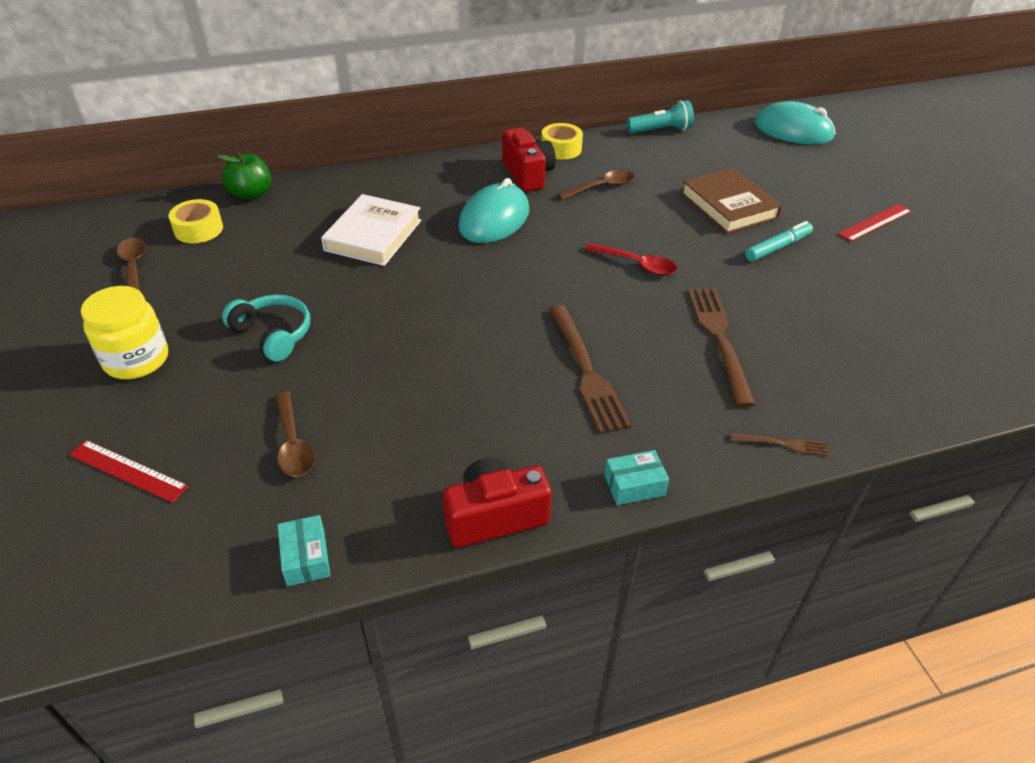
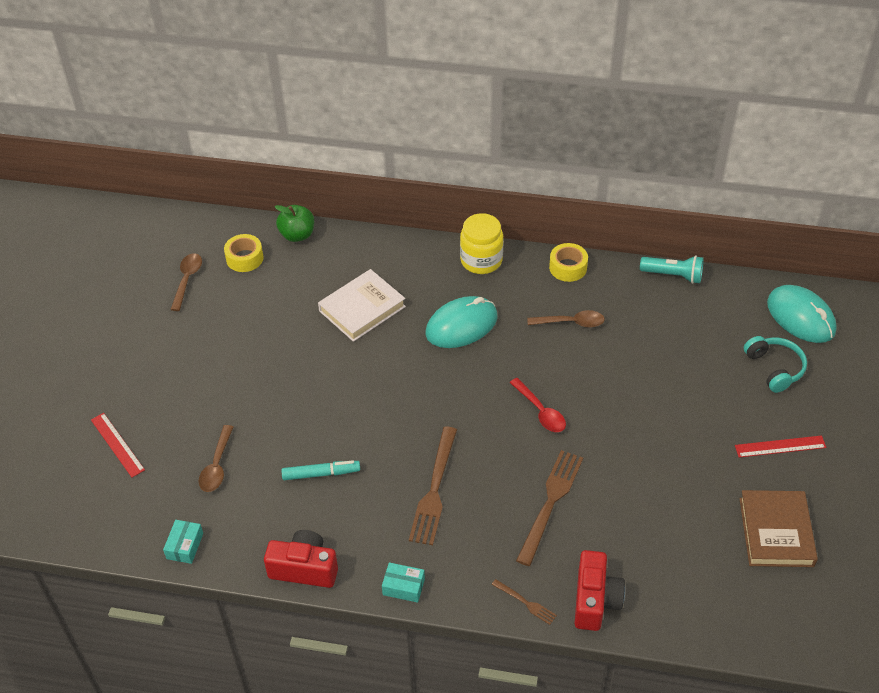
camera: 30 degrees right, 5 degrees up
(136, 360) = (156, 362): yellow jar -> yellow jar (481, 260)
(273, 334) = (247, 374): turquoise headphones -> turquoise headphones (774, 368)
(528, 174) = (519, 287): red camera -> red camera (595, 600)
(728, 206) = (664, 381): brown book -> brown book (776, 532)
(778, 247) = (669, 439): turquoise marker -> turquoise marker (321, 474)

